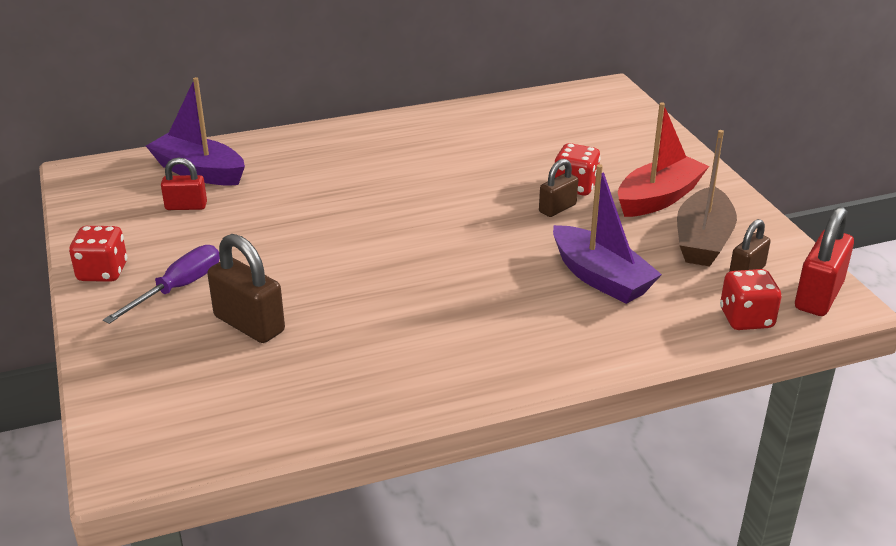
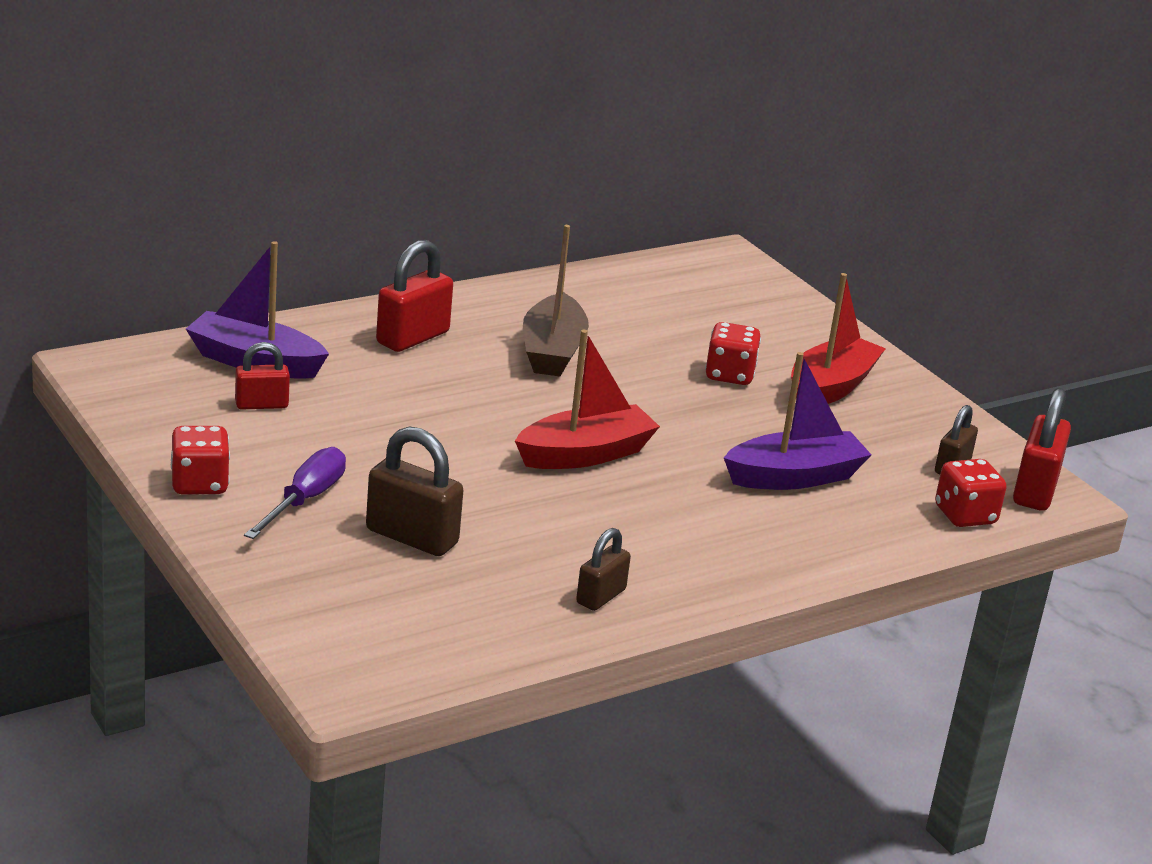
camera: 15 degrees left, 5 degrees down
(330, 153) = (412, 338): none -> red padlock
(427, 253) = (585, 454): none -> red boat
(557, 208) = (718, 400): brown padlock -> brown padlock (601, 596)
(601, 278) = (794, 477): purple boat -> purple boat turned 60 degrees counterclockwise
(703, 241) = (895, 434): brown boat -> brown boat (552, 351)

